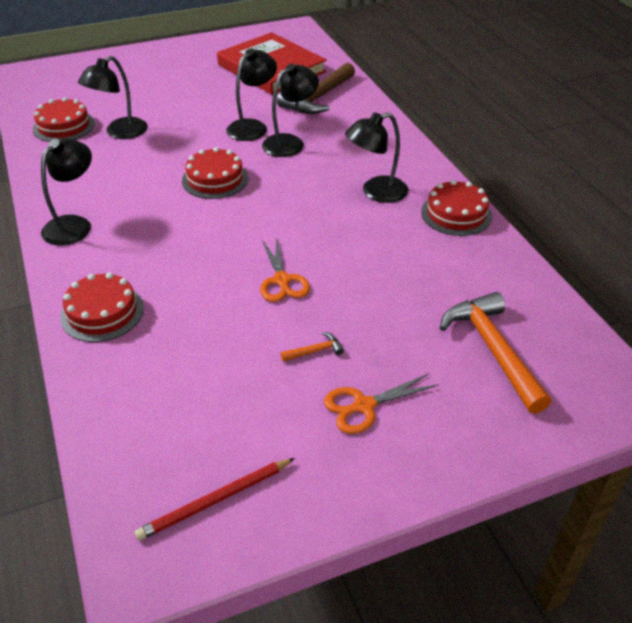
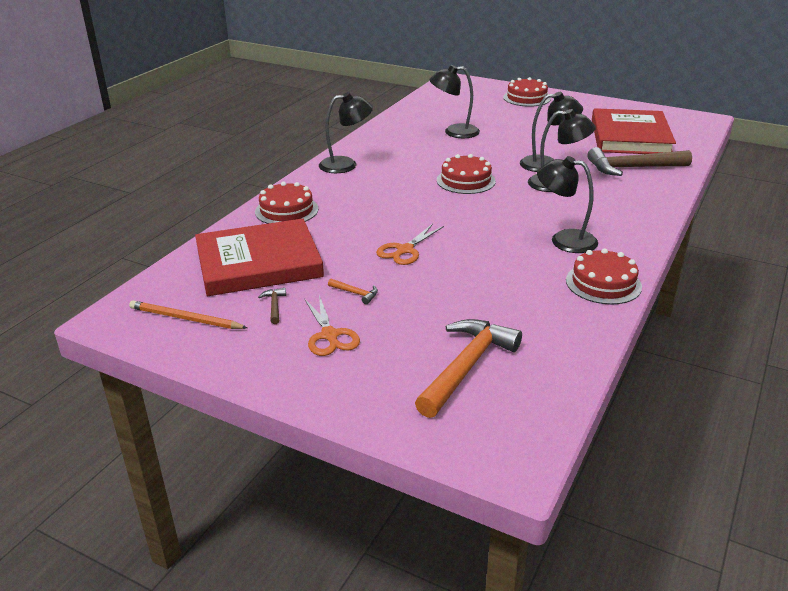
camera: 50 degrees right, 10 degrees down
(64, 126) = (428, 116): red cake -> red cake (526, 98)
(178, 387) = (259, 263): none -> red book
(215, 500) = (185, 318): red pencil -> orange pencil
(272, 418) = (274, 306): none -> brown hammer
(364, 406) = (330, 335): orange scissors -> orange scissors turned 135 degrees counterclockwise

